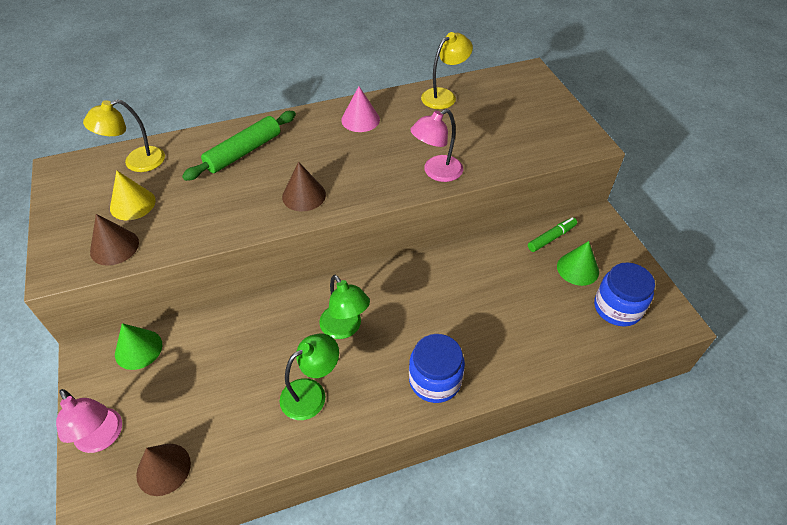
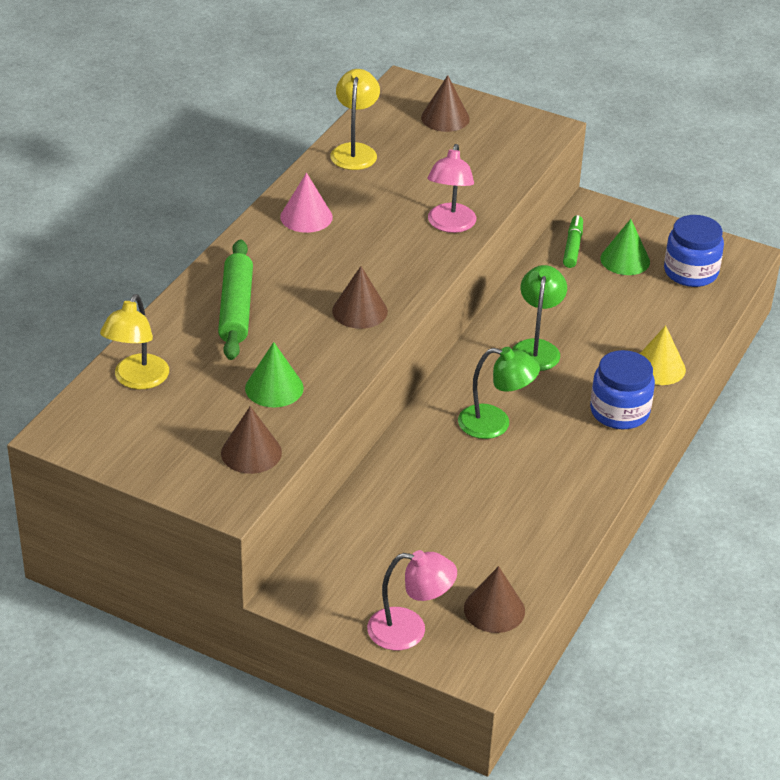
camera: 45 degrees left, 10 degrees down
(132, 204) = (203, 413): yellow cone -> yellow cone (659, 367)
(138, 349) = (332, 558): green cone -> green cone (274, 388)
(311, 393) = (536, 484): green lamp -> green lamp (536, 348)
(528, 103) = (445, 118): none -> brown cone

